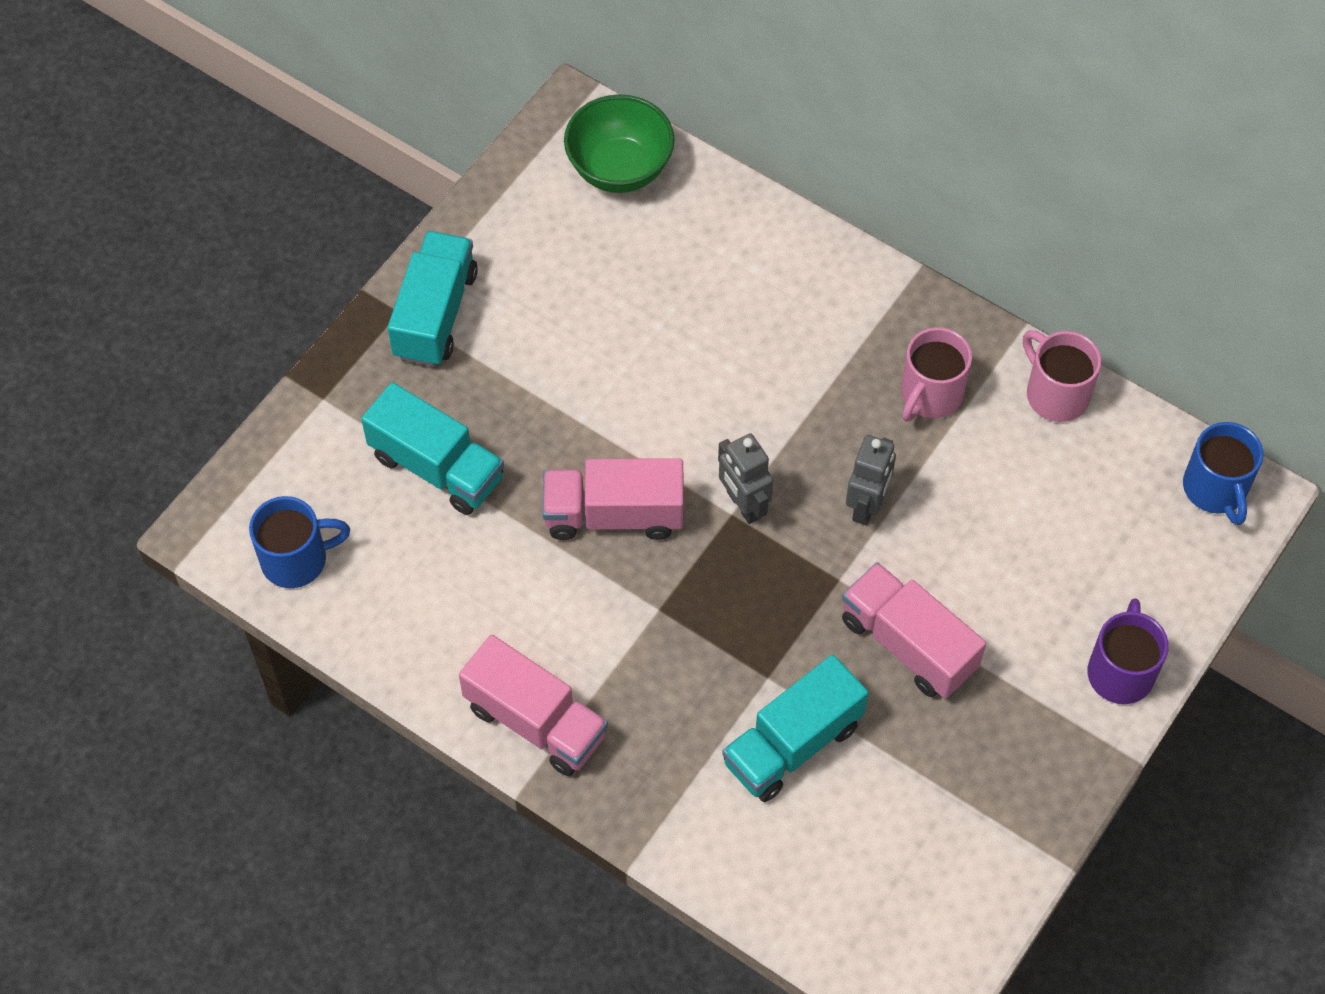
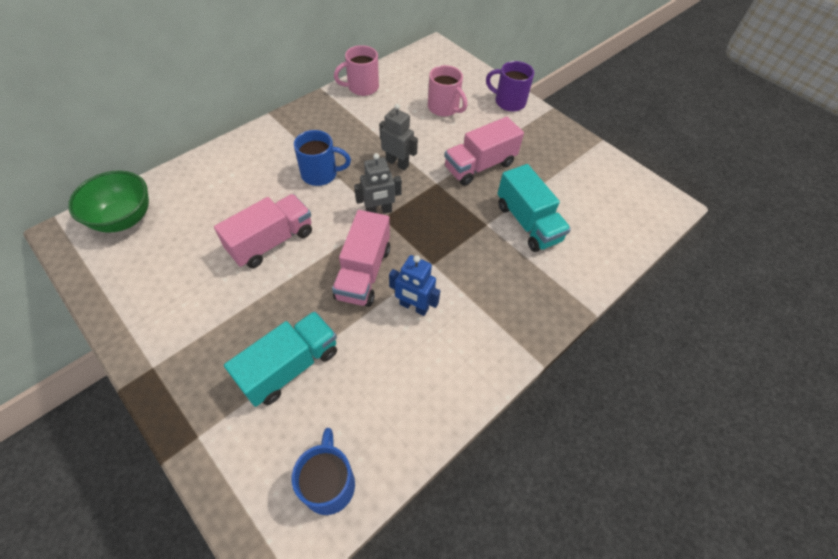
camera: 80 degrees left, 5 degrees down
(435, 314) = (168, 343): turquoise truck -> none
(535, 721) = (494, 344): pink truck -> pink truck (271, 242)
(571, 598) = (413, 307): none -> blue robot
(930, 395) = (343, 126): pink mug -> pink mug (444, 108)
(1215, 489) = (428, 55): blue mug -> blue mug (320, 174)

